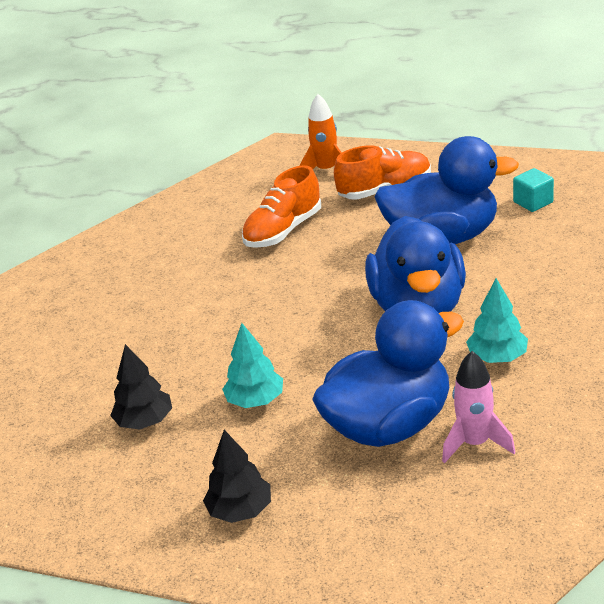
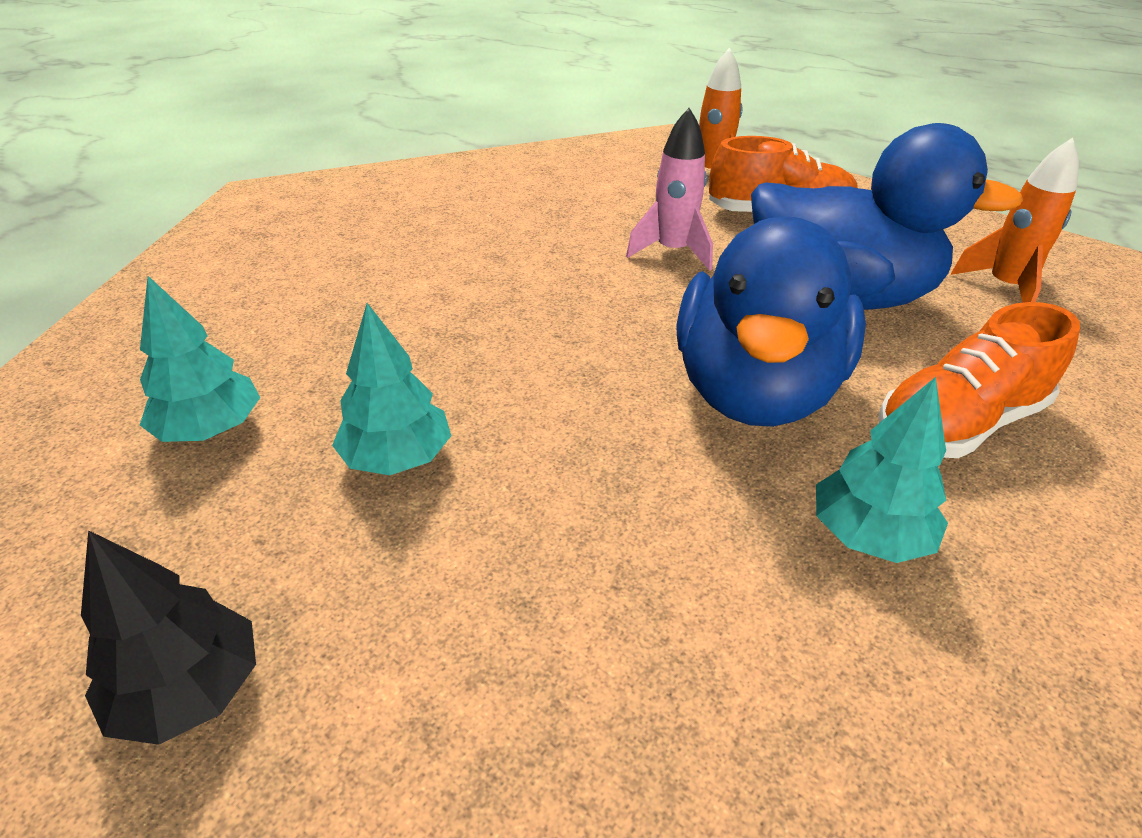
camera: 15 degrees right, 5 degrees up
(145, 421) = (210, 429): black tree -> turquoise tree
(283, 231) = (612, 225): orange shoe -> orange shoe (958, 424)
(389, 425) = (592, 606): blue duck -> none
(475, 443) = (751, 736): pink rocket -> pink rocket (672, 252)
(533, 202) = (1004, 287): turquoise cube -> orange rocket

